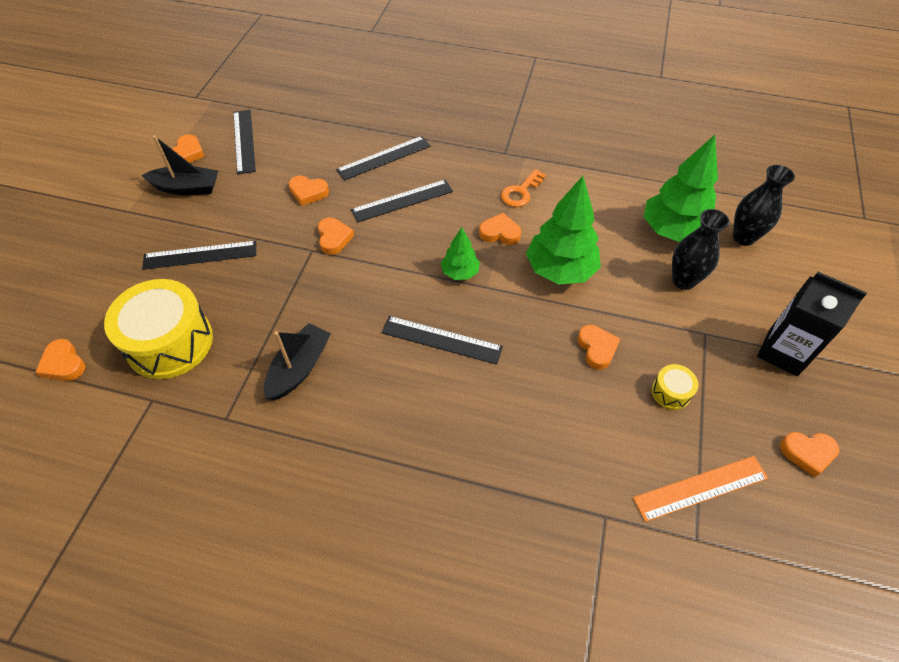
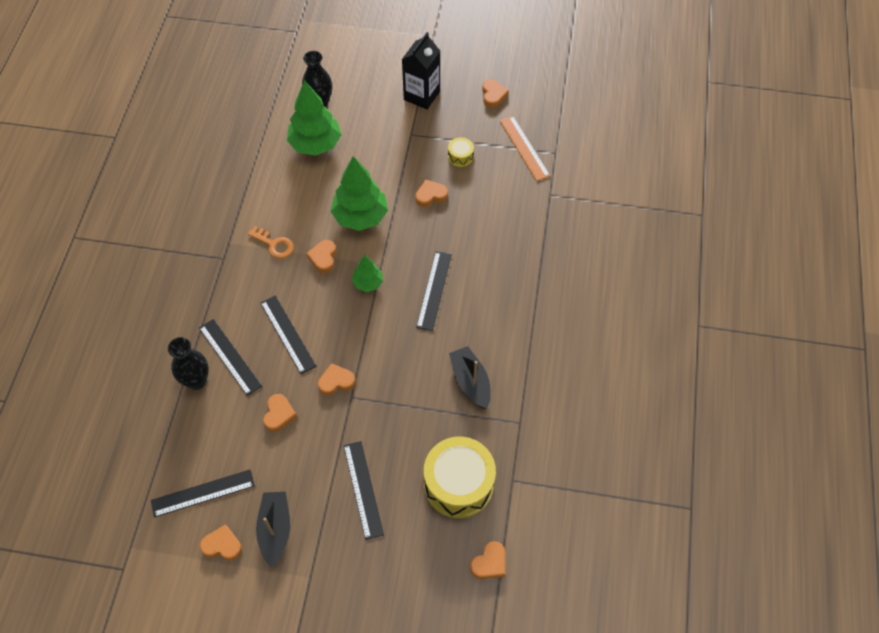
camera: 95 degrees left, 5 degrees up
(299, 368) = (470, 382): black boat -> black boat turned 45 degrees clockwise
(683, 280) = (365, 142): black vase -> black vase (196, 381)

